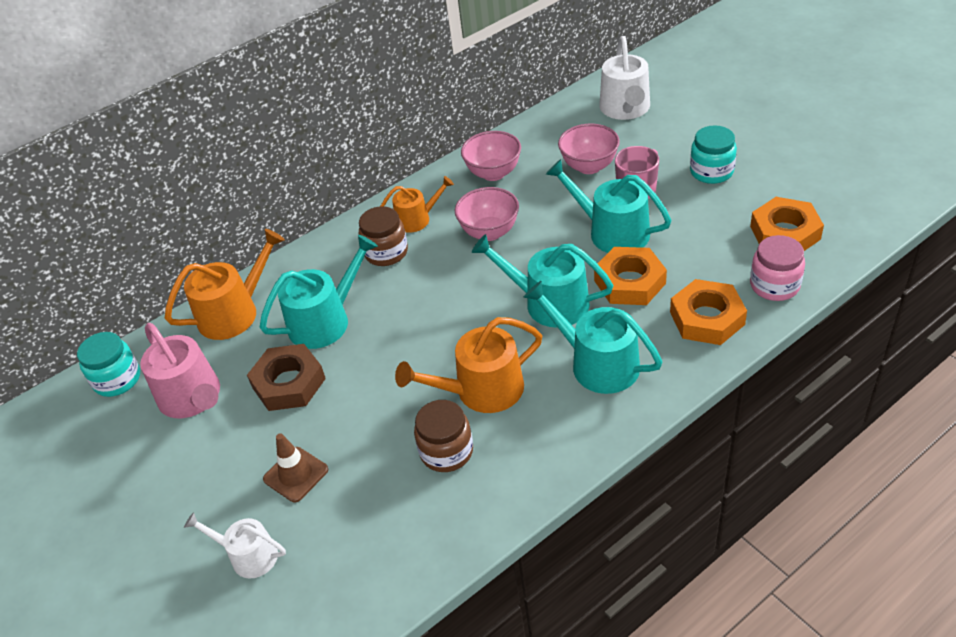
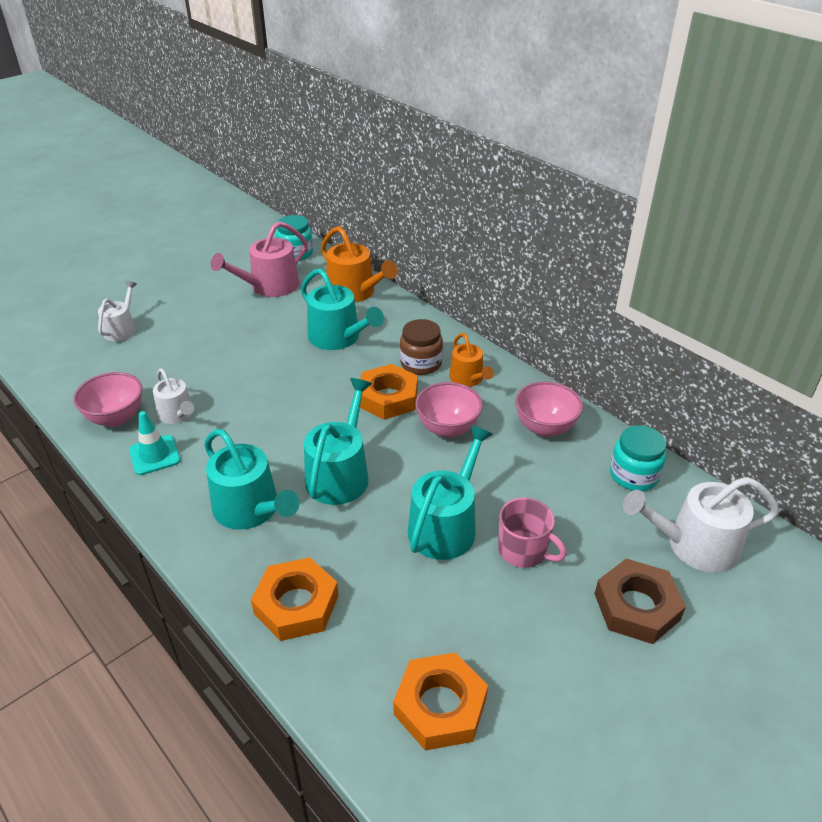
camera: 80 degrees right, 5 degrees down
(289, 383) = (273, 327): brown nut -> brown nut (636, 607)
(296, 474) = (183, 341): brown traffic cone -> none
(446, 451) = (177, 414): brown jar -> white watering can
(481, 390) = (237, 432): orange watering can -> none
(516, 460) = (154, 455): none -> turquoise traffic cone
(589, 166) = (565, 507): pink bowl -> pink bowl (116, 418)
(597, 363) = (251, 509): turquoise watering can -> turquoise watering can turned 105 degrees clockwise
(630, 282) = (362, 538): orange nut -> orange nut (388, 398)
(711, 171) = (567, 632): turquoise jar -> turquoise jar (634, 475)
(774, 285) = (341, 680): pink jar -> none

